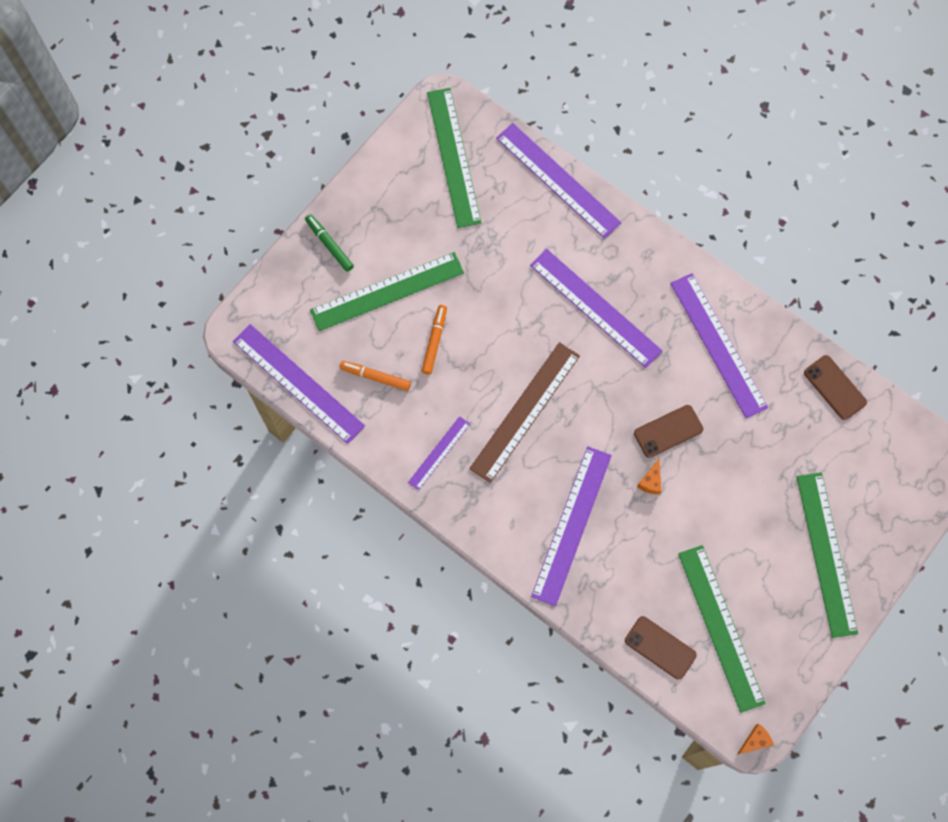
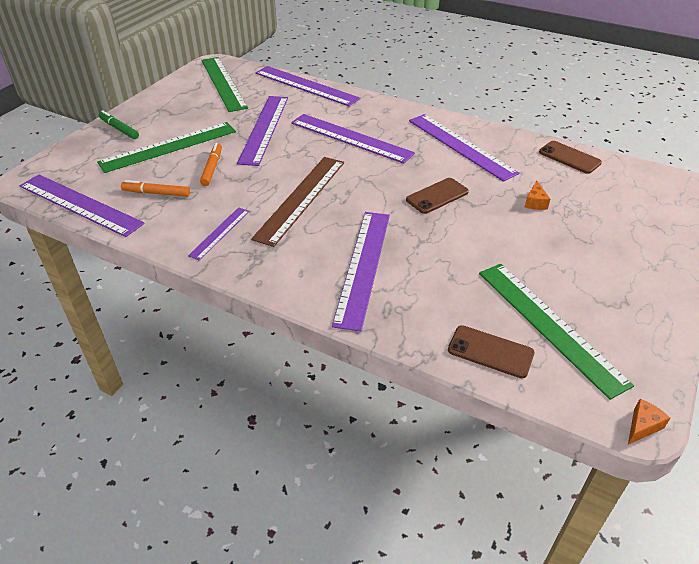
camera: 10 degrees left, 30 degrees down
(497, 272) = (264, 129): none -> purple ruler
(651, 481) = (432, 228): orange cheese -> orange cheese (535, 202)
(826, 554) = (625, 256): green ruler -> none

